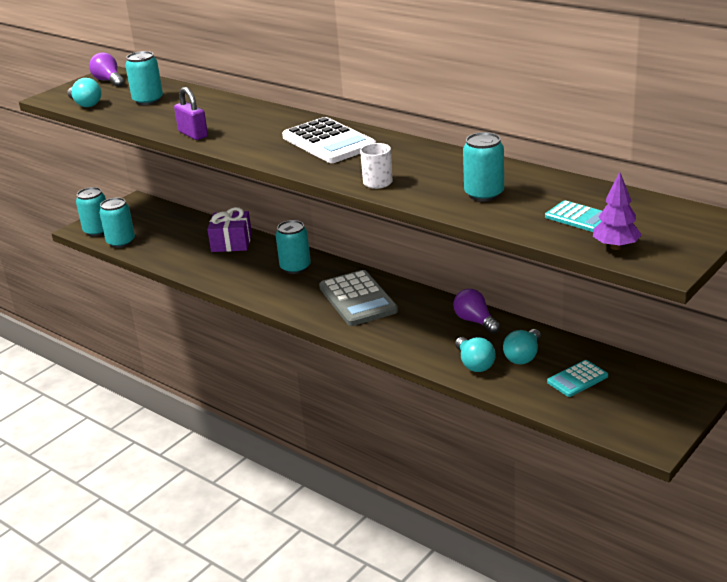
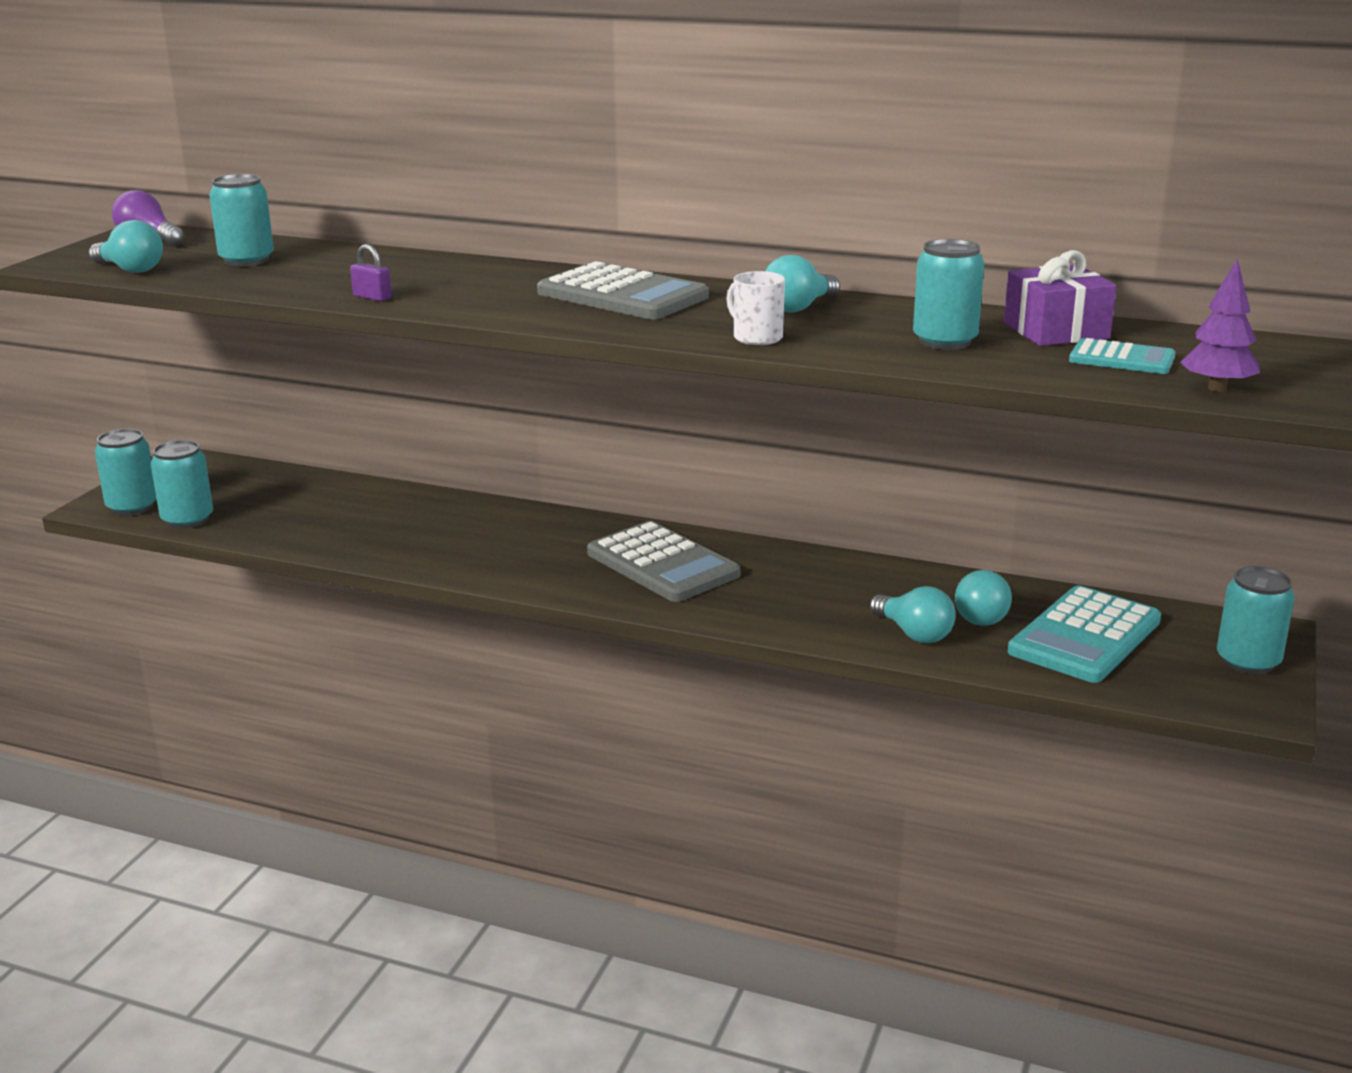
camera: 20 degrees left, 5 degrees down
(193, 134) = (372, 297): purple padlock -> purple padlock, size x0.63
(231, 242) = (392, 504): purple gift -> purple gift (1056, 331)
(295, 267) = (527, 530): turquoise can -> turquoise can (1248, 661)
(328, 142) = (622, 295): white calculator -> grey calculator
(421, 160) = (798, 307): none -> turquoise light bulb
(475, 321) = (872, 576): purple light bulb -> none
(577, 379) = (1084, 636): turquoise calculator -> turquoise calculator, size x1.82

